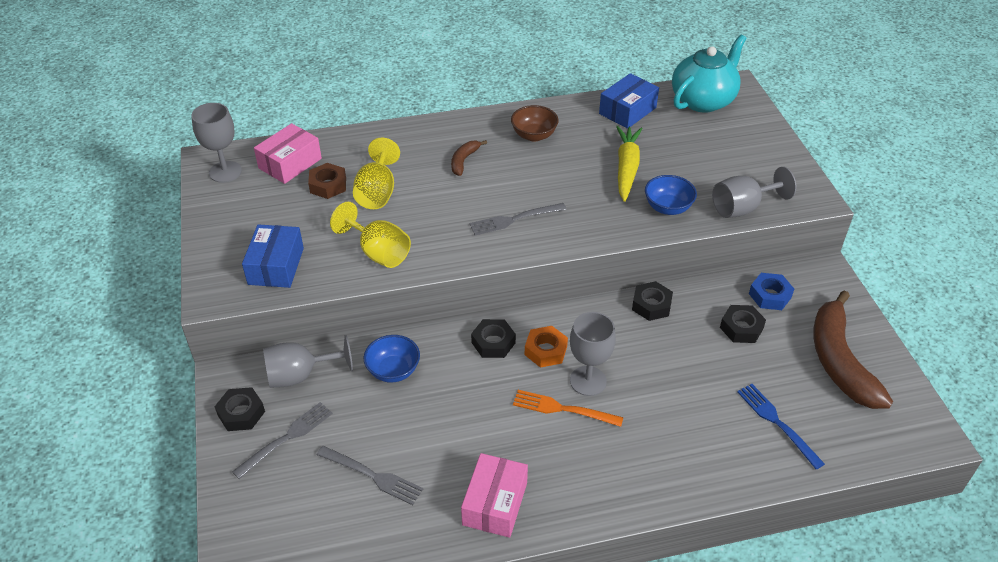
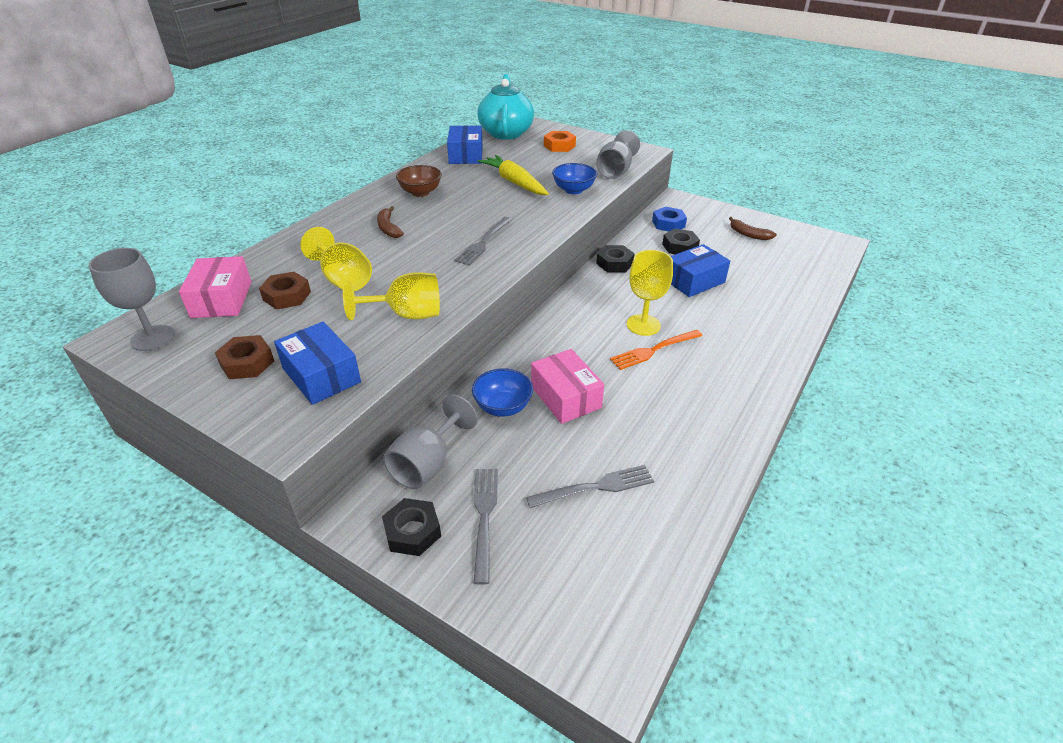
camera: 45 degrees left, 5 degrees down
(250, 227) = (247, 363): none -> brown nut
(493, 343) = (549, 342): black nut -> none
(495, 503) = (702, 436): pink box -> pink box (565, 397)
(545, 350) = (591, 325): orange nut -> orange nut (559, 146)
(588, 381) = (643, 325): grey goblet -> yellow goblet
(698, 372) = (694, 281): none -> blue box
(776, 422) = (769, 280): blue fork -> none
(839, 361) = (749, 234): brown banana -> brown banana, size x0.45

